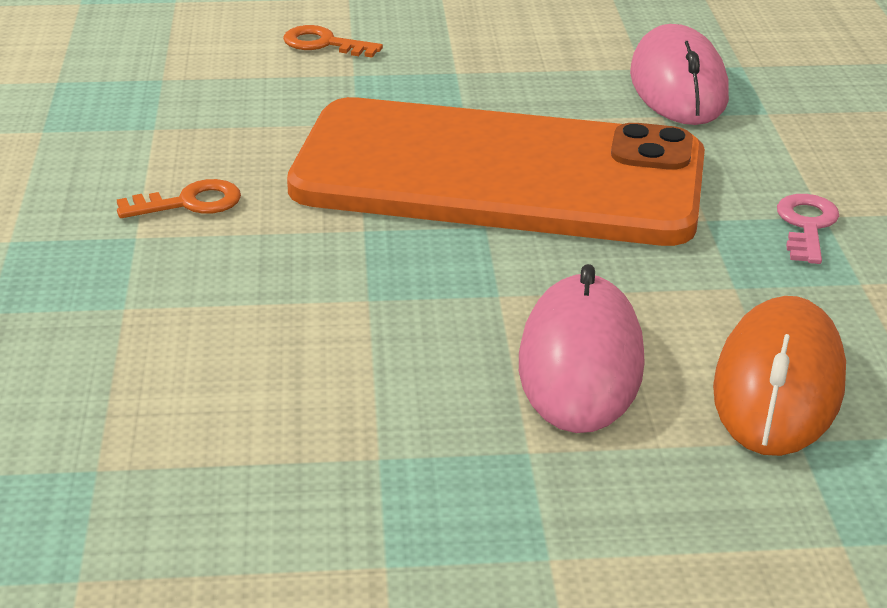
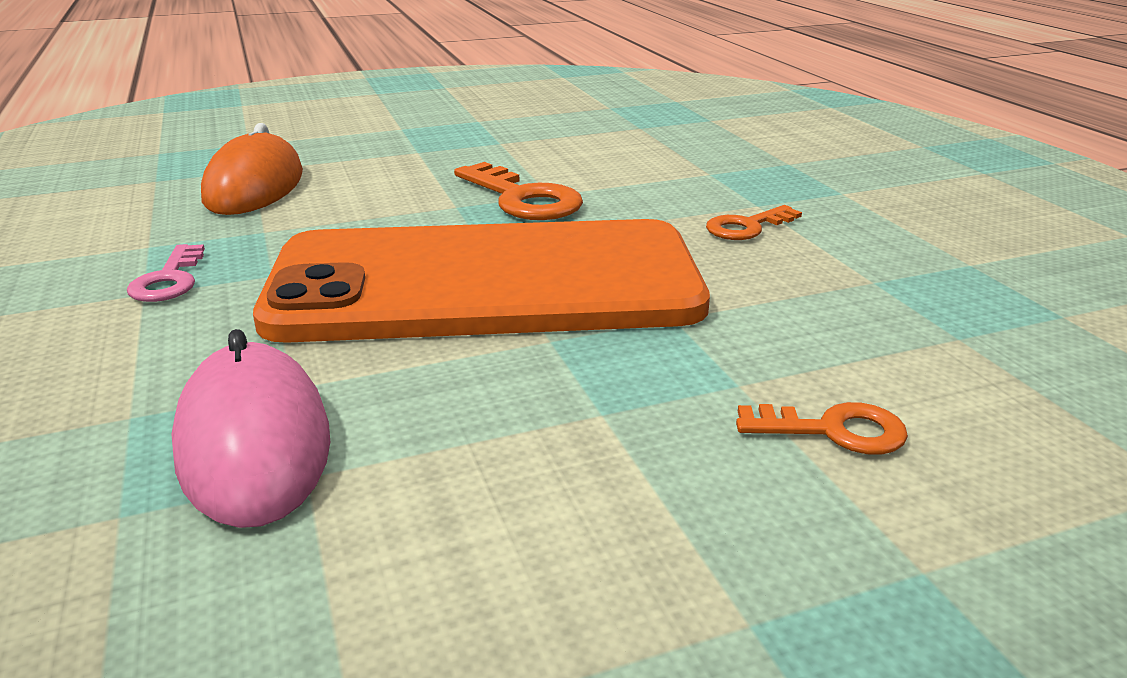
camera: 165 degrees right, 5 degrees down
(409, 291) = (523, 199): none -> orange key
(581, 362) = (389, 181): pink mouse -> none

